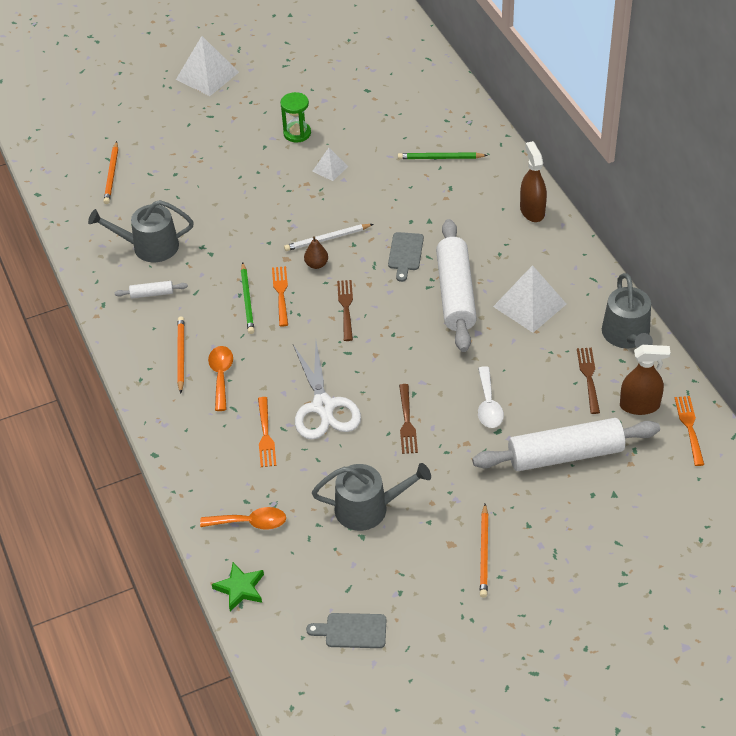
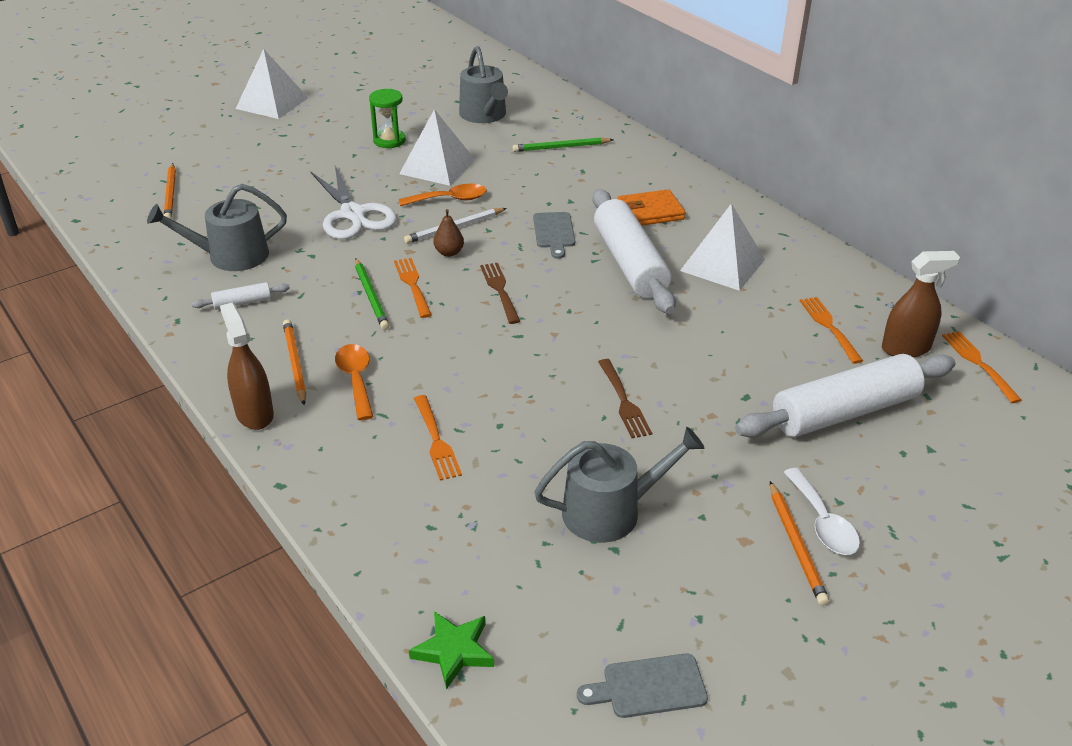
camera: 15 degrees left, 10 degrees down
(250, 522) = (444, 554): orange spoon -> orange spoon (450, 199)
(323, 406) = (506, 397): white scissors -> white scissors (353, 214)
(330, 168) = (437, 166): white pyramid -> white pyramid, size x1.85
(488, 405) = (720, 370): white spoon -> white spoon (822, 522)
(491, 241) = (650, 212): none -> orange wallet
(532, 211) = (684, 182): brown spray bottle -> brown spray bottle (254, 414)
(589, 377) = (829, 327): brown fork -> orange fork
(627, 336) = (851, 281): grey watering can -> grey watering can (484, 115)

